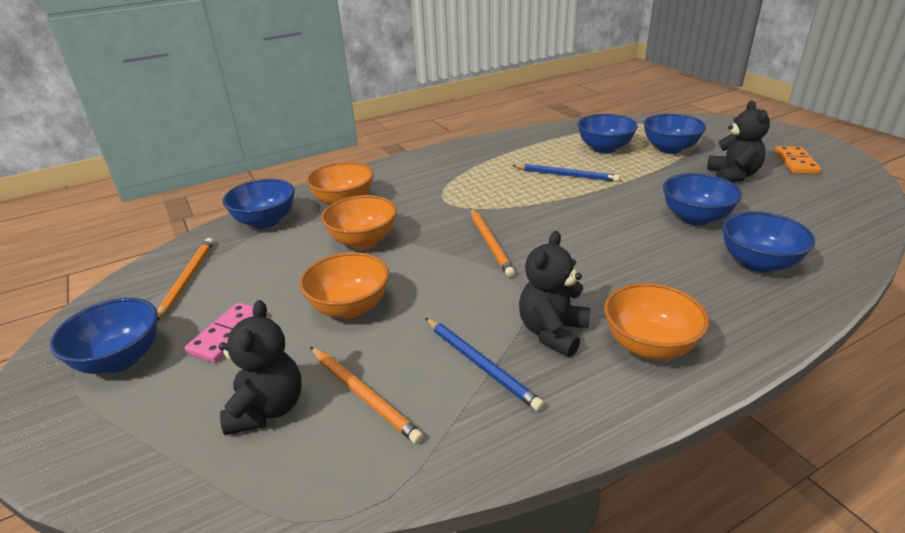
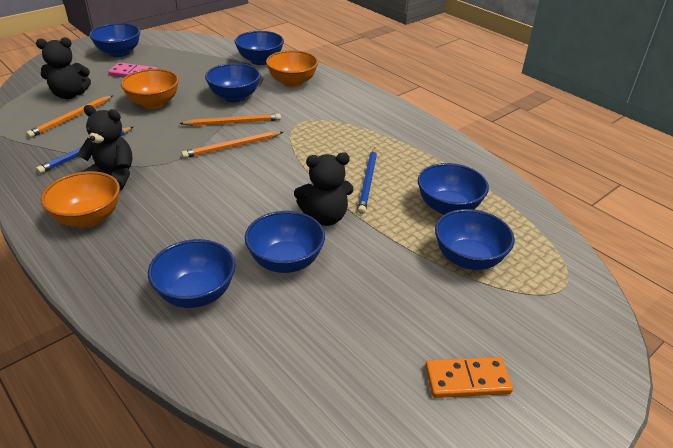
camera: 75 degrees right, 5 degrees up
(187, 279) = (190, 52): orange pencil -> orange pencil (233, 122)
(363, 241) = (234, 97): orange bowl -> blue bowl
(733, 176) = (401, 305): black teddy bear -> black teddy bear (324, 217)

